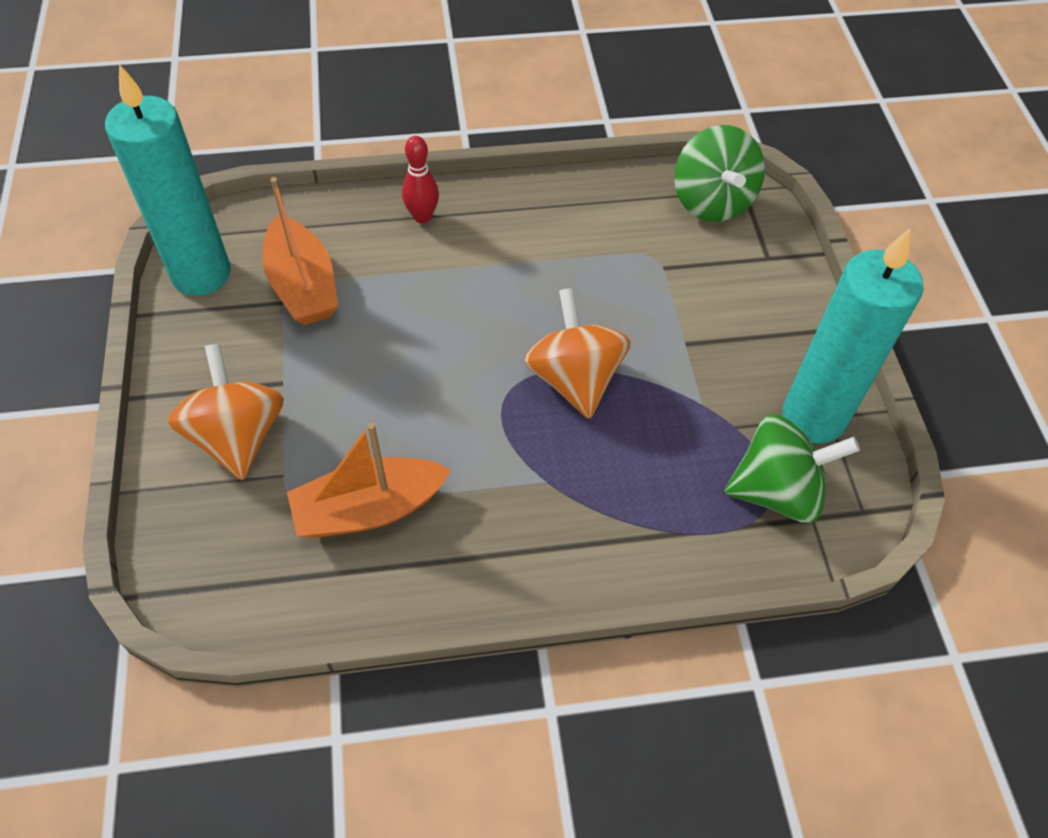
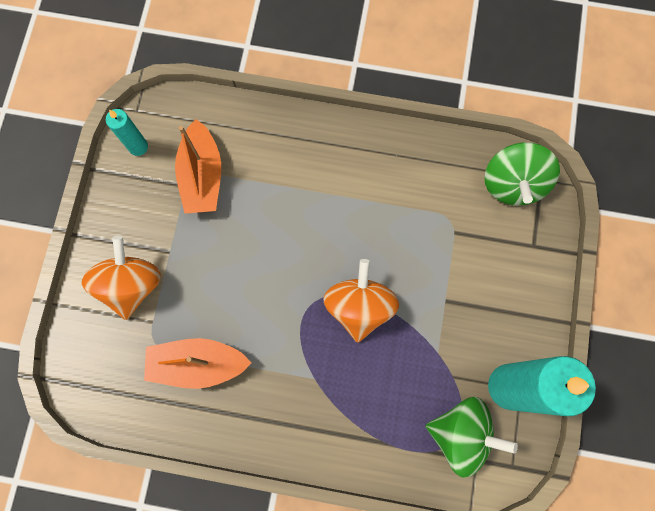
camera: 20 degrees right, 20 degrees up
(201, 274) = (138, 147): turquoise candle -> turquoise candle, size x0.48
(422, 217) = (299, 139): red bowling pin -> none

